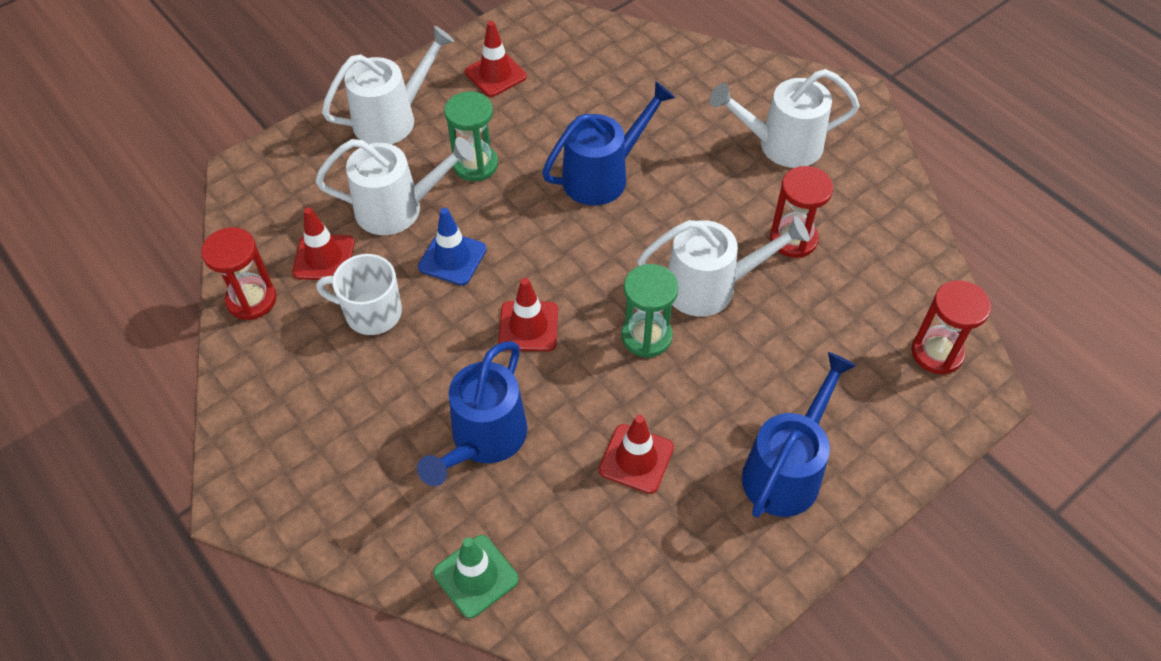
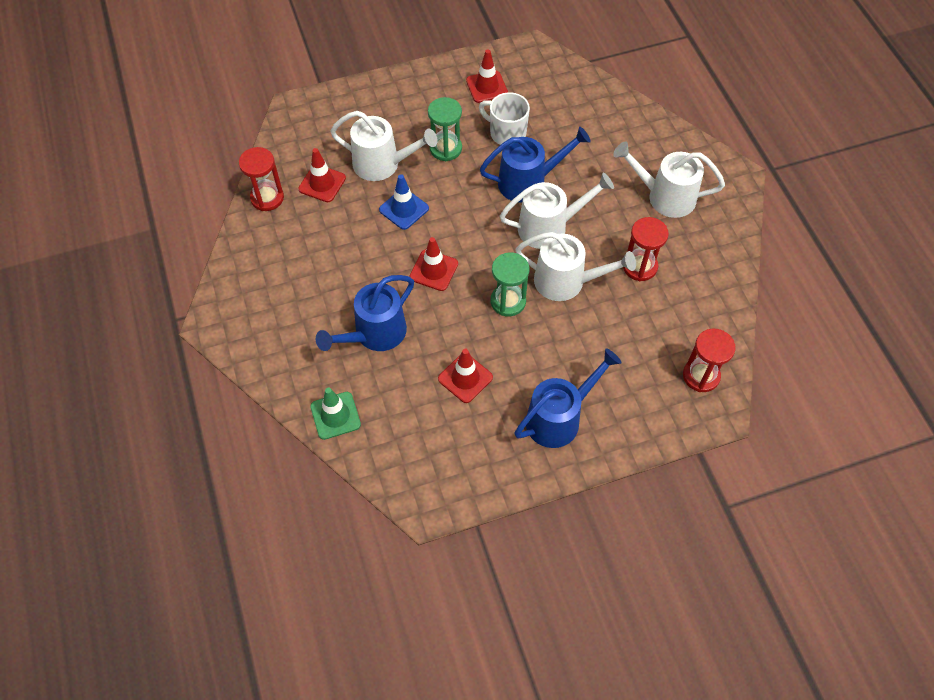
camera: 20 degrees right, 5 degrees up
(372, 313) = (338, 230): white mug -> white mug (507, 133)
(393, 118) = (404, 99): white watering can -> white watering can (549, 227)

